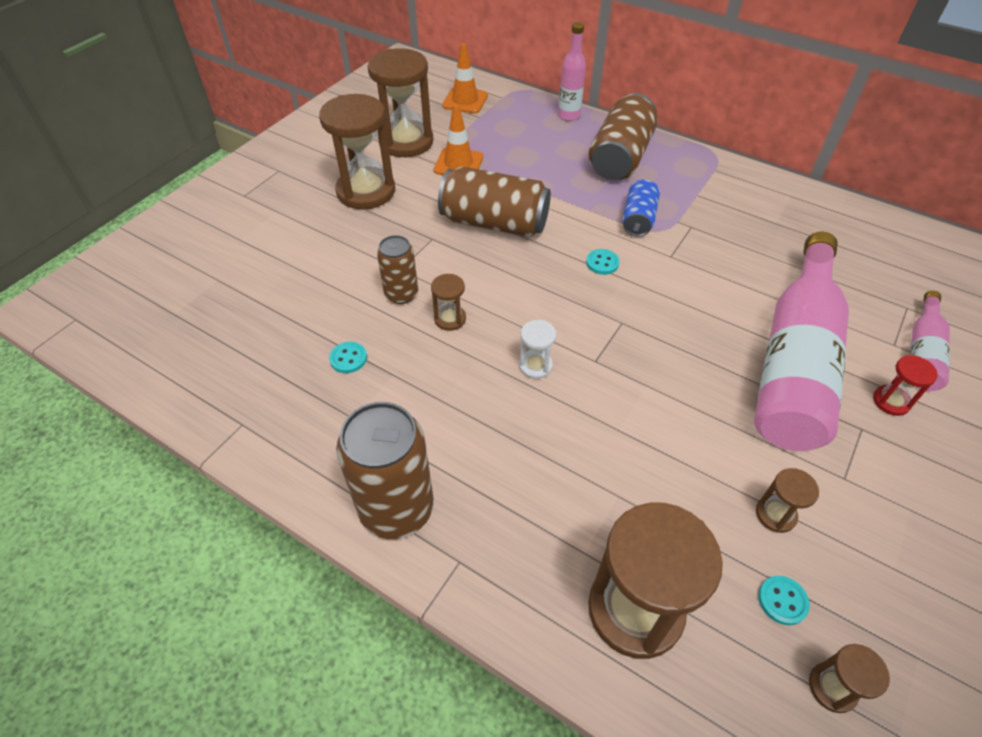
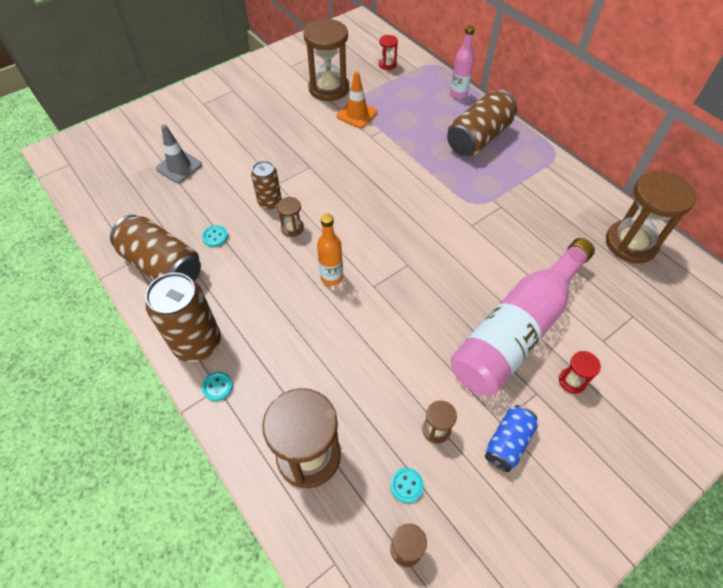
camera: 20 degrees right, 5 degrees up
(249, 282) = (179, 167): none -> grey traffic cone
(366, 191) = (283, 120): brown hourglass -> brown hourglass (631, 243)
(465, 101) = (387, 65): orange traffic cone -> red hourglass
(494, 223) = (358, 166): brown can -> brown can (163, 266)
(535, 365) = (331, 277): white hourglass -> orange bottle
(602, 263) = (418, 217): turquoise button -> turquoise button (217, 386)
(638, 219) = (464, 190): blue can -> blue can (508, 442)
(922, 352) = (621, 353): pink bottle -> none

